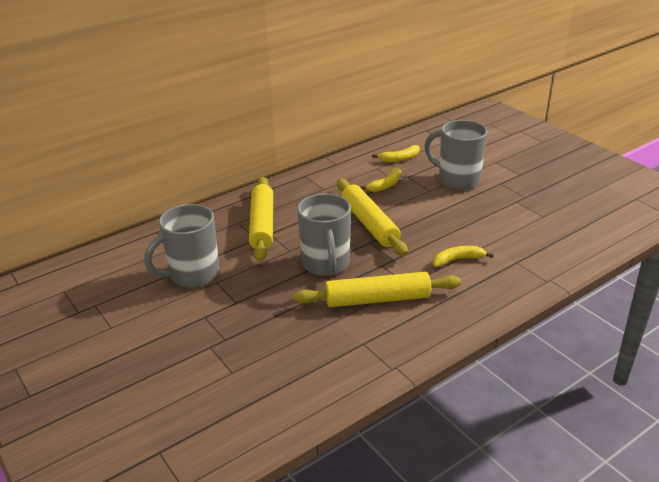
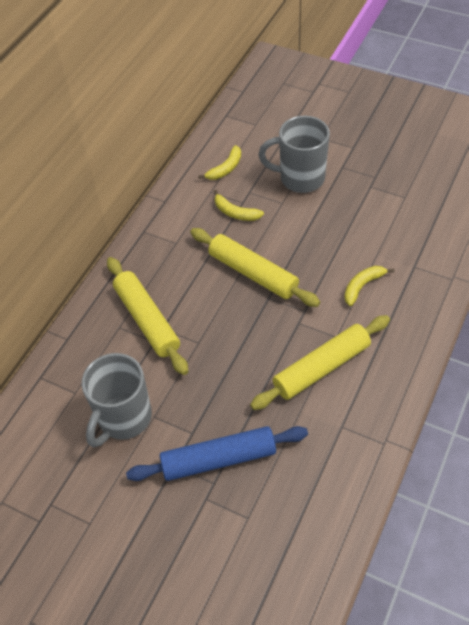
camera: 25 degrees left, 20 degrees up
(242, 326) = (218, 459): none -> blue rolling pin
(326, 264) = (246, 345): grey mug -> none
(386, 185) = (235, 212): yellow banana -> yellow banana turned 105 degrees clockwise

